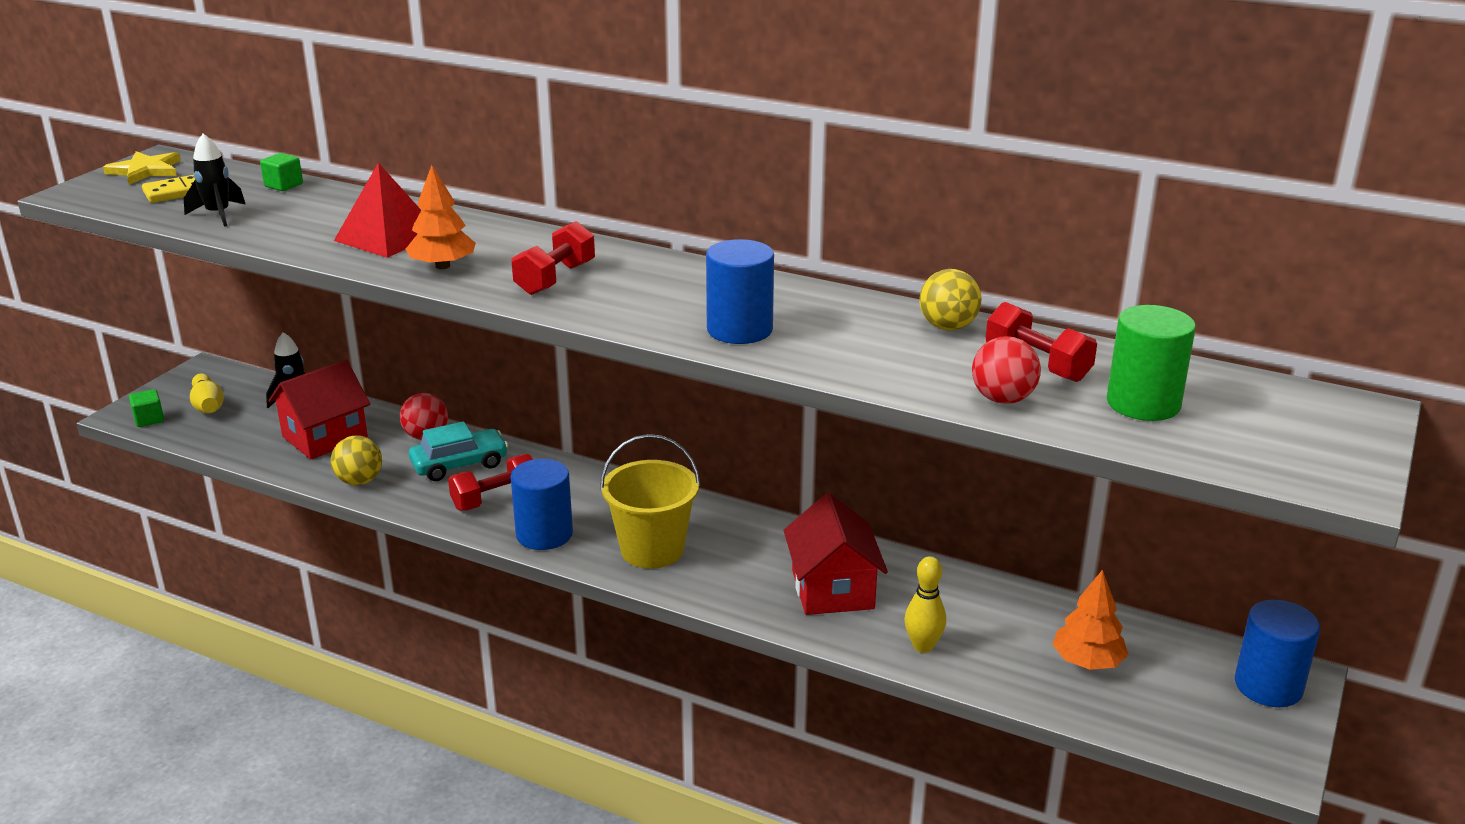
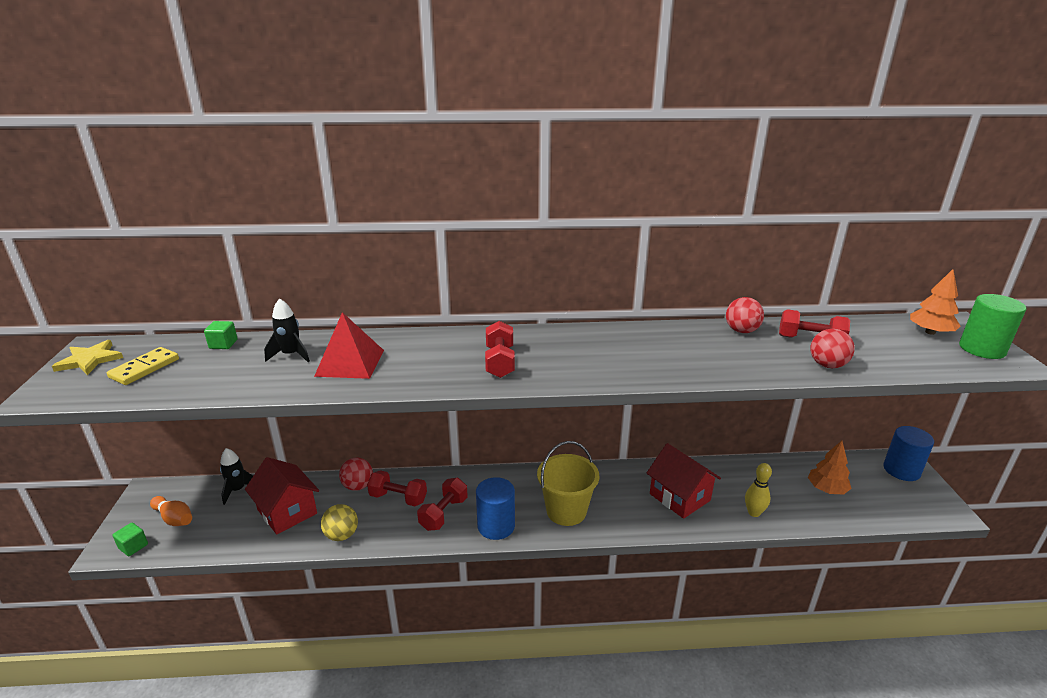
camera: 30 degrees left, 0 degrees up
(208, 405) = (174, 518): yellow bowling pin -> orange bowling pin
(218, 215) = (197, 380): black rocket -> black rocket (291, 355)
(325, 437) = (287, 511): red house -> red house turned 60 degrees counterclockwise
(442, 266) = (416, 374): orange tree -> orange tree (930, 332)
(459, 464) = (398, 498): turquoise car -> red dumbbell
(739, 330) = (648, 364): blue cylinder -> none
(948, 327) = (741, 331): yellow ball -> red ball
(1143, 403) = (882, 347): green cylinder -> green cylinder (982, 349)

